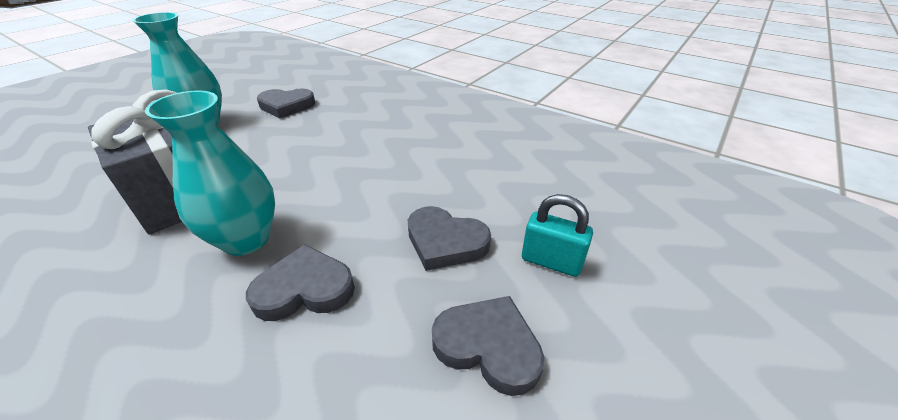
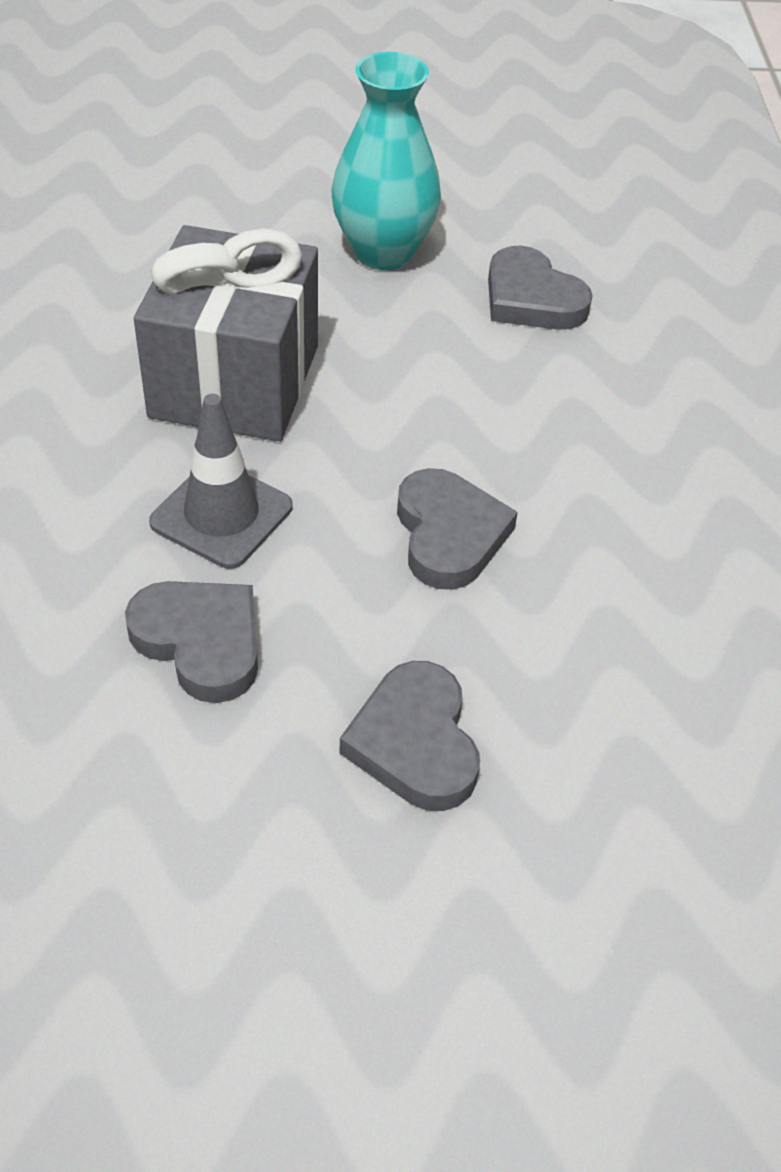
camera: 50 degrees right, 10 degrees up
(246, 239) = (221, 515): turquoise vase -> grey traffic cone
(488, 346) = (273, 904): grey heart -> grey heart (449, 534)
(551, 261) = (497, 909): turquoise padlock -> none

